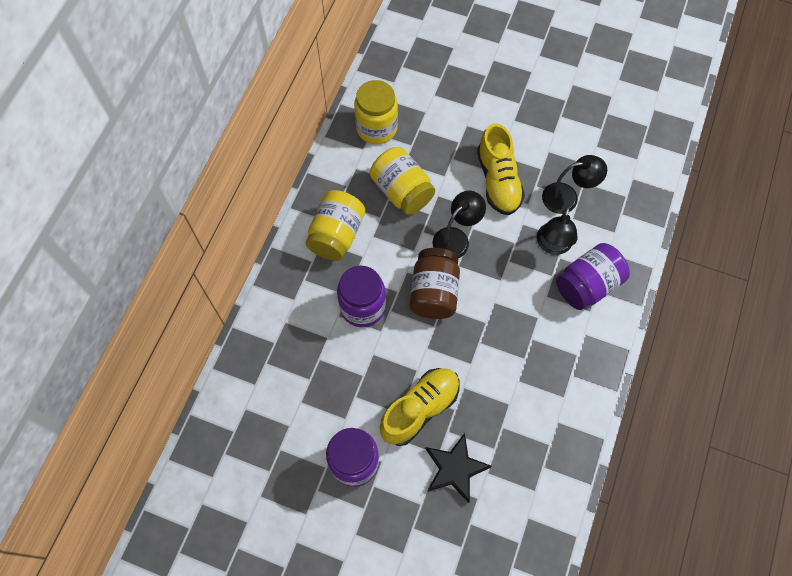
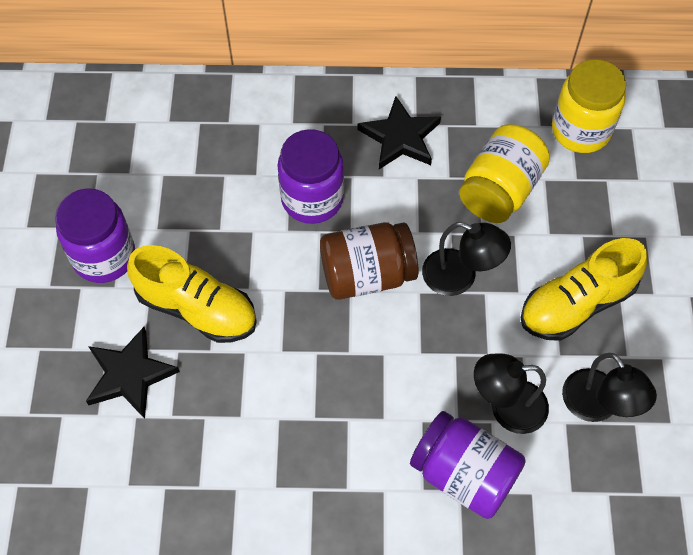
camera: 70 degrees right, 5 degrees down
(336, 235) = (400, 137): yellow jar -> black star

